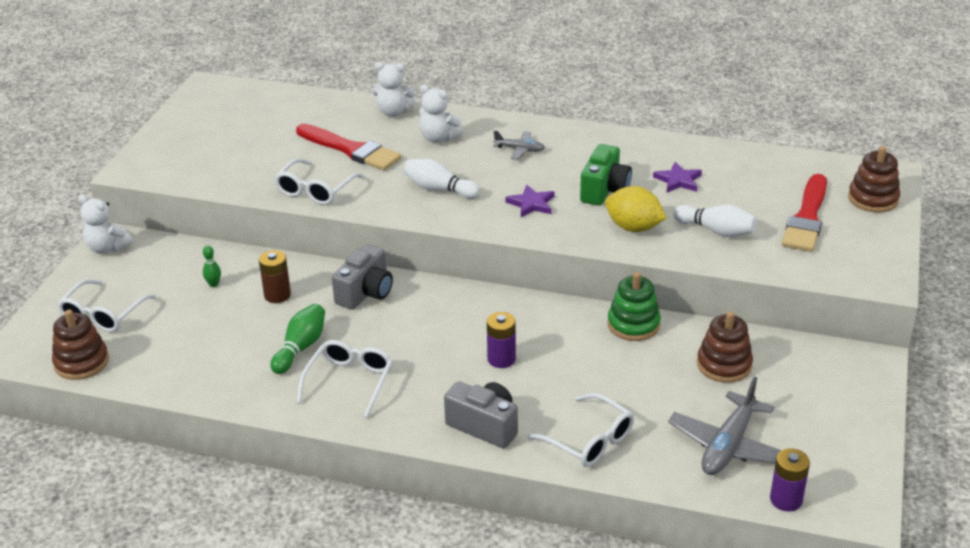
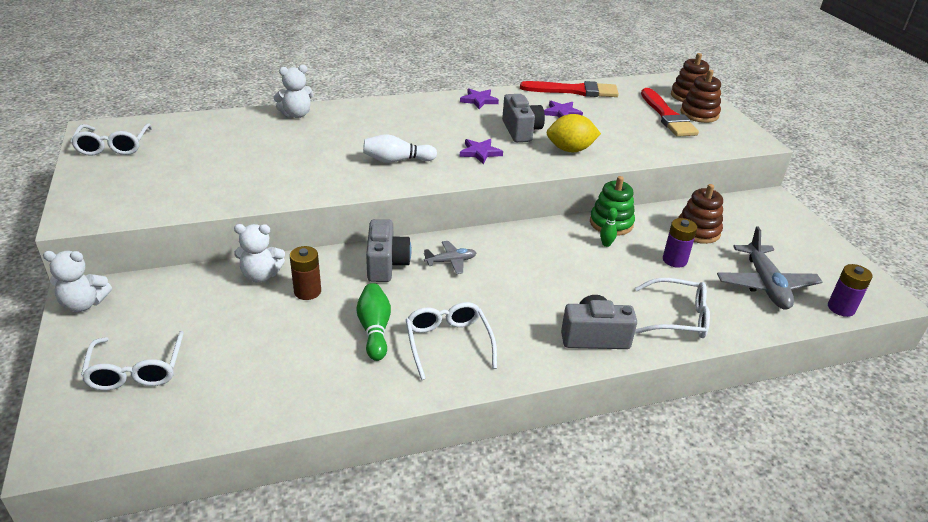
camera: 35 degrees left, 0 degrees up
(81, 362) = (153, 428): brown stacking toy -> brown stacking toy (699, 114)
(213, 284) = (234, 302): green bowling pin -> green bowling pin (606, 244)
(315, 190) = (289, 188): white glasses -> white glasses (113, 146)
(350, 149) = (288, 149): red brush -> red brush (574, 91)
(438, 138) = (355, 124): white teddy bear -> white teddy bear (261, 275)
(501, 359) = (549, 279): purple battery -> purple battery (674, 260)
(519, 150) = (428, 118): grey plane -> grey plane (450, 261)
(599, 141) = (479, 100): none -> purple star
(604, 190) = (521, 131): green camera -> grey camera
(716, 231) = (625, 138): white bowling pin -> none

